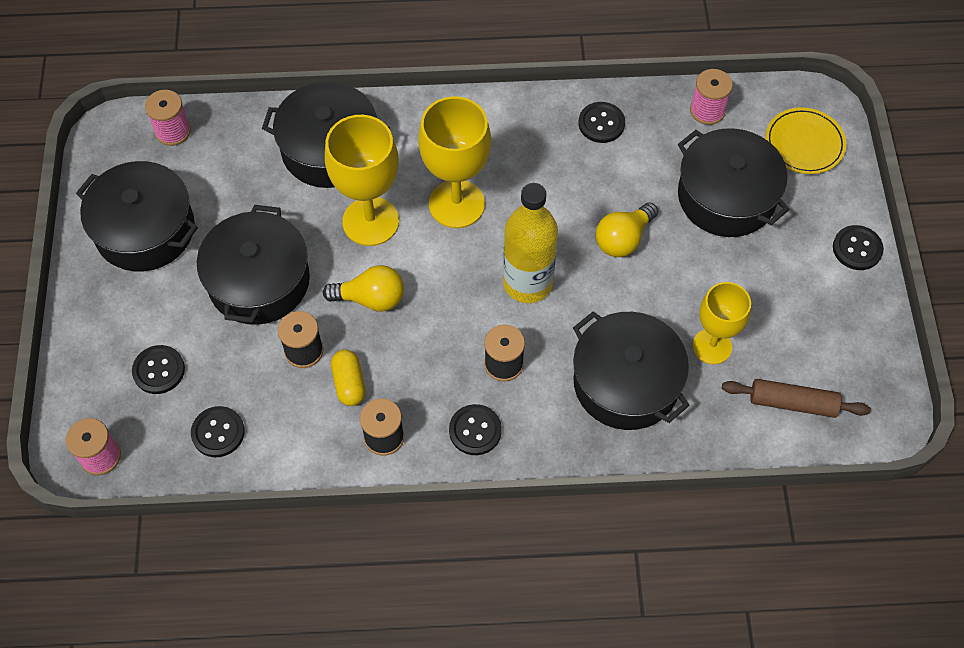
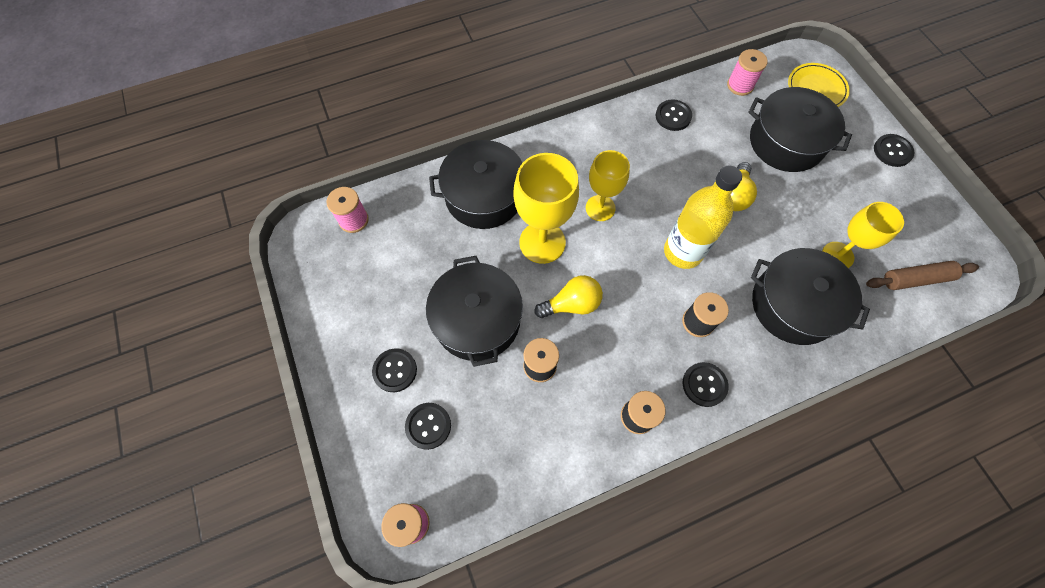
camera: 20 degrees left, 5 degrees up
(145, 230) = (365, 308): black pot -> none
(218, 432) = (502, 463): black button -> black button (395, 370)
(349, 383) = (588, 381): yellow capsule -> none
(456, 204) = (600, 208): yellow goblet -> yellow goblet, size x0.66

